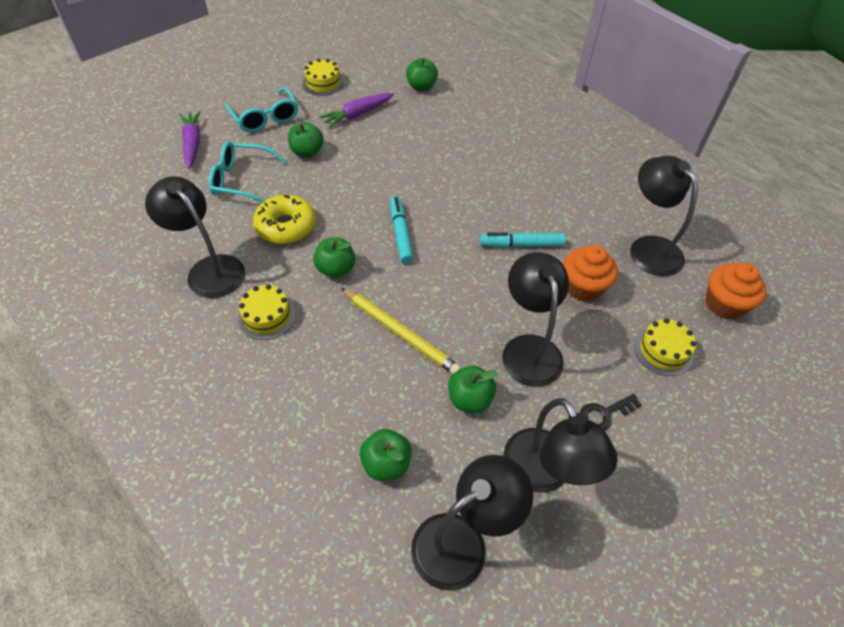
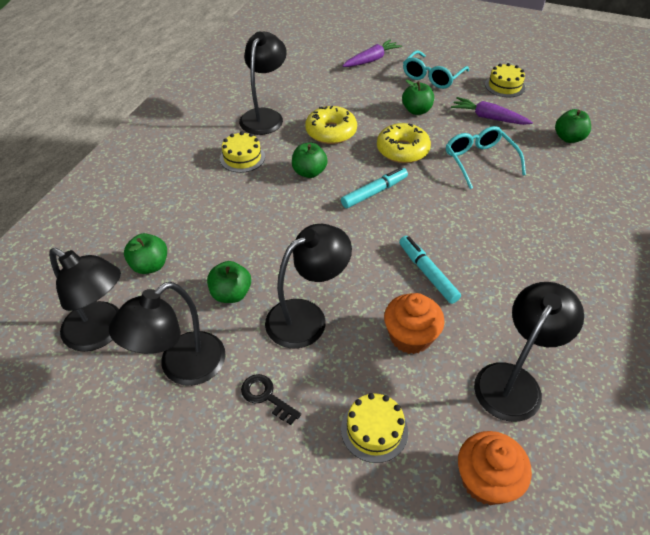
camera: 65 degrees right, 5 degrees down
(242, 180) = (357, 94): turquoise glasses -> turquoise glasses (479, 161)
(357, 188) = (402, 150): none -> yellow donut
(400, 332) = (271, 230): yellow pencil -> none

